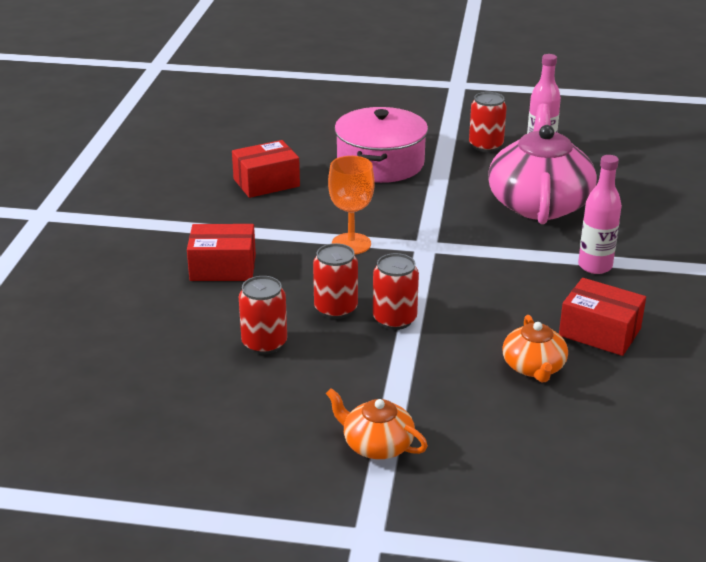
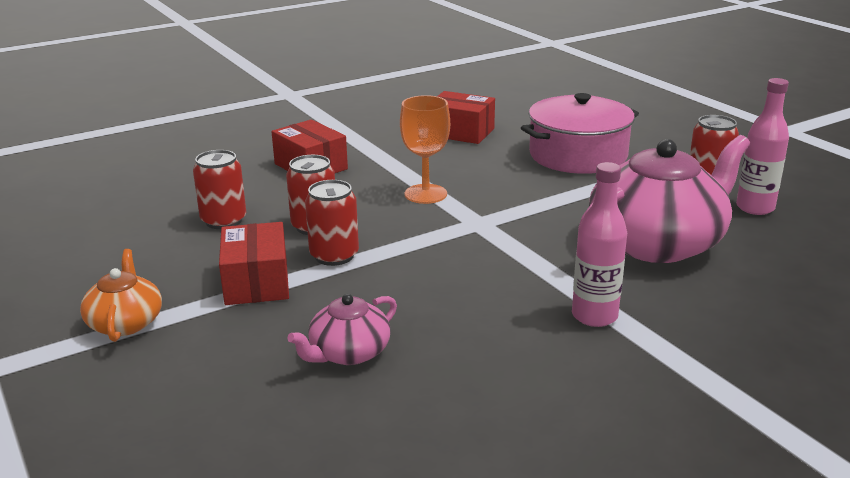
camera: 50 degrees right, 5 degrees down
(533, 367) = (348, 352): orange teapot -> pink teapot
(599, 332) = (469, 366): red box -> red box (256, 282)

